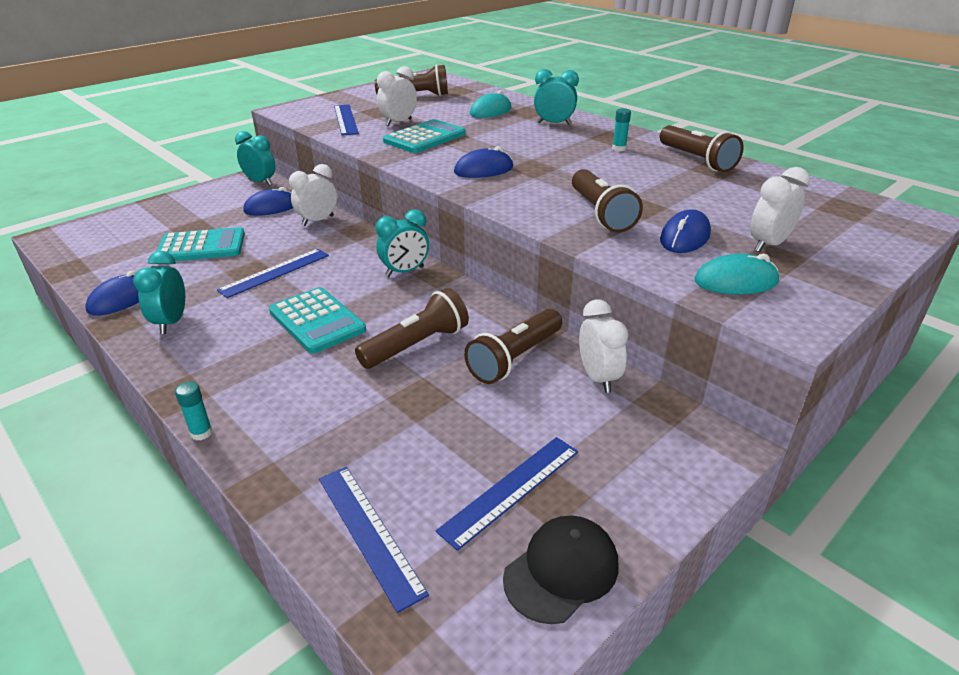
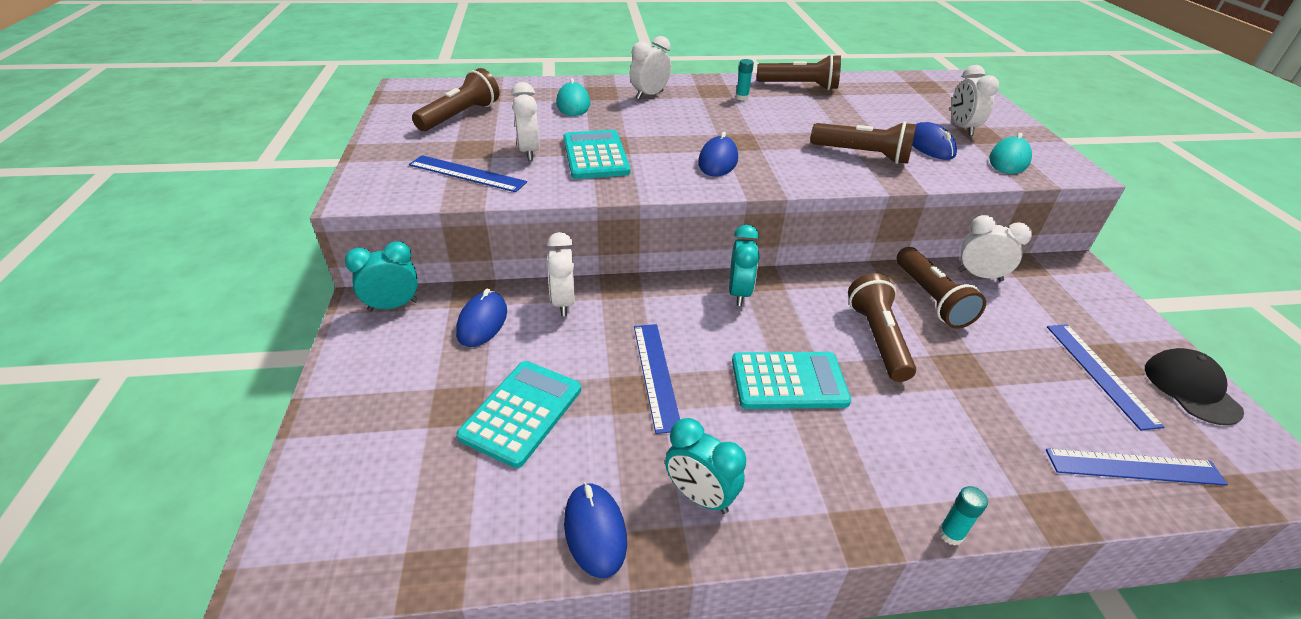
camera: 55 degrees left, 5 degrees up
(554, 124) = (649, 95): turquoise clock -> white clock

